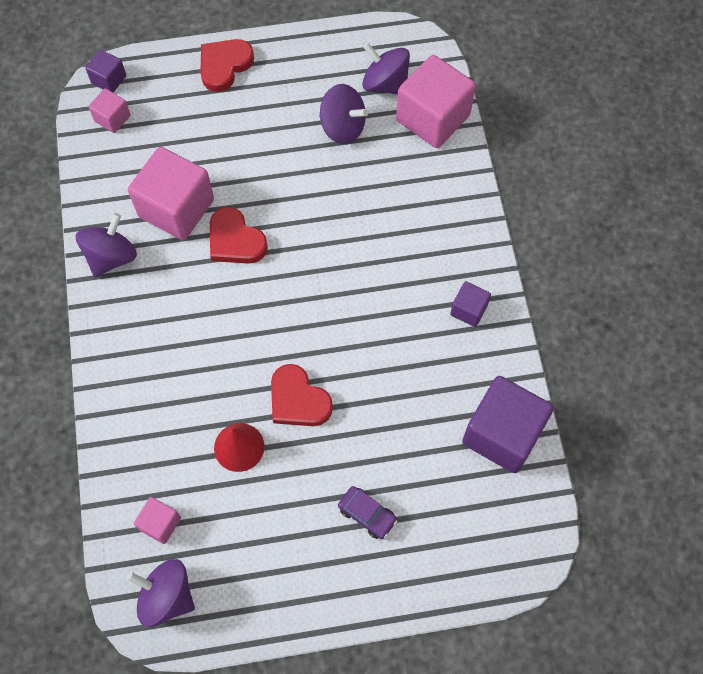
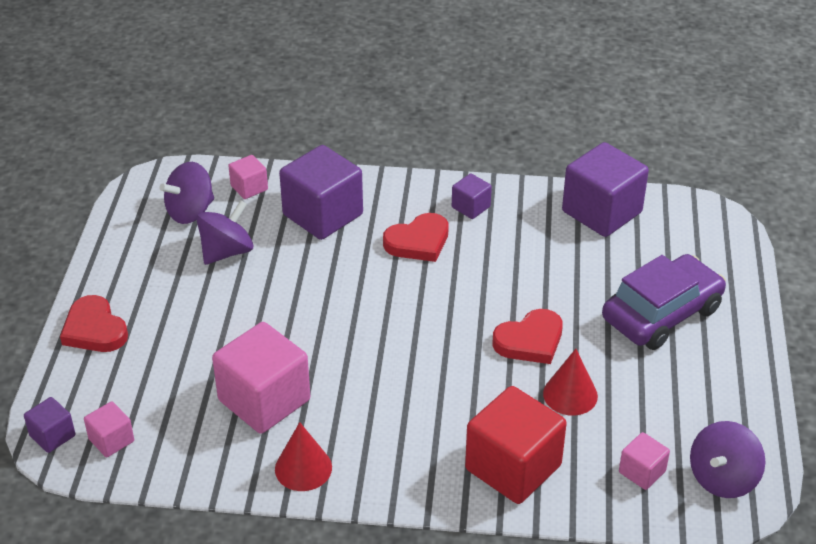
camera: 75 degrees left, 25 degrees down
(111, 257) = (303, 468): purple spinning top -> red cone
(144, 415) = (513, 467): none -> red cube
(235, 240) = (327, 358): red heart -> red heart (418, 242)
(367, 514) = (661, 314): purple car -> purple car, size x2.19
(415, 187) = (323, 215): none -> purple cube
(432, 118) = (249, 188): pink cube -> pink cube, size x0.49

